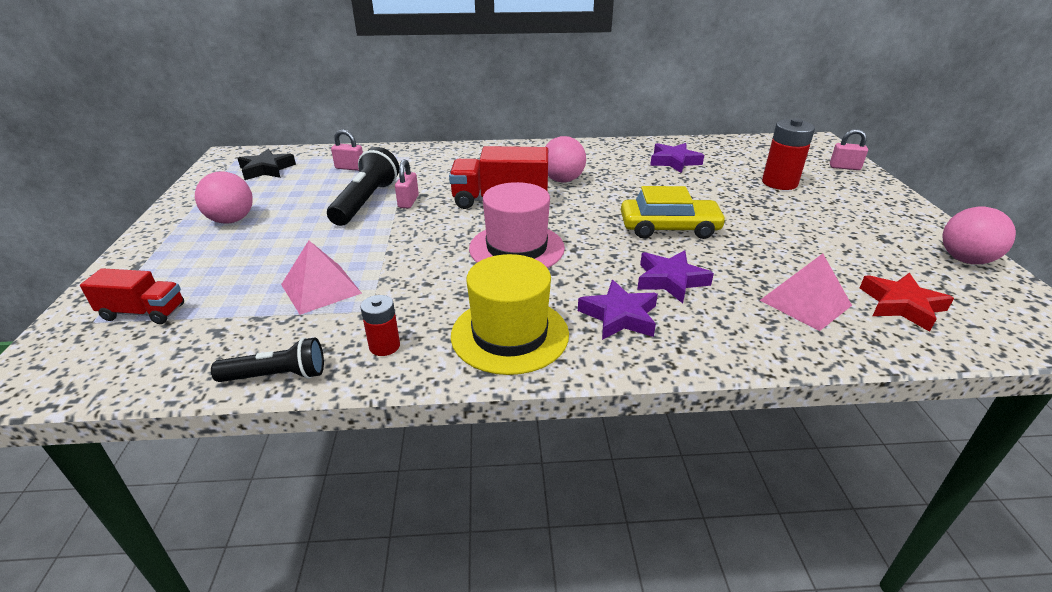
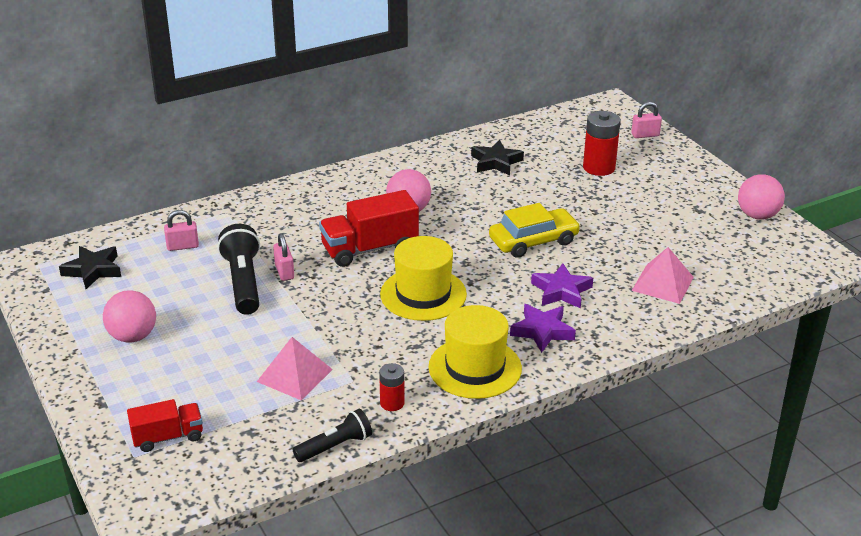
camera: 25 degrees left, 0 degrees up
(516, 248) = (423, 294): pink hat -> yellow hat
(674, 161) = (496, 162): purple star -> black star
(901, 305) = (725, 268): red star -> none

